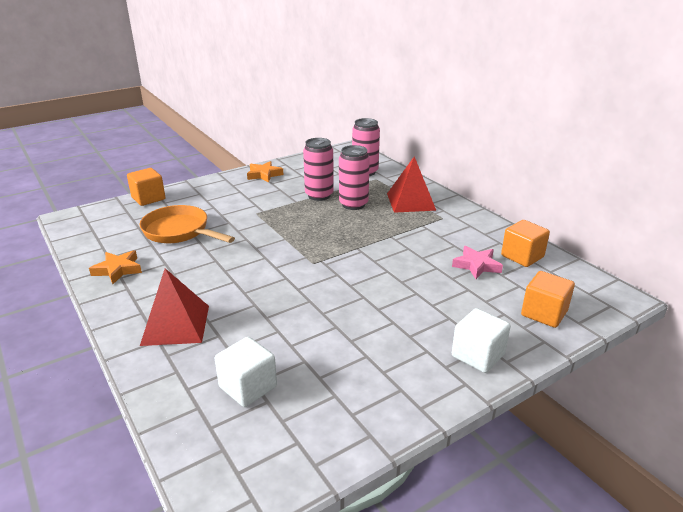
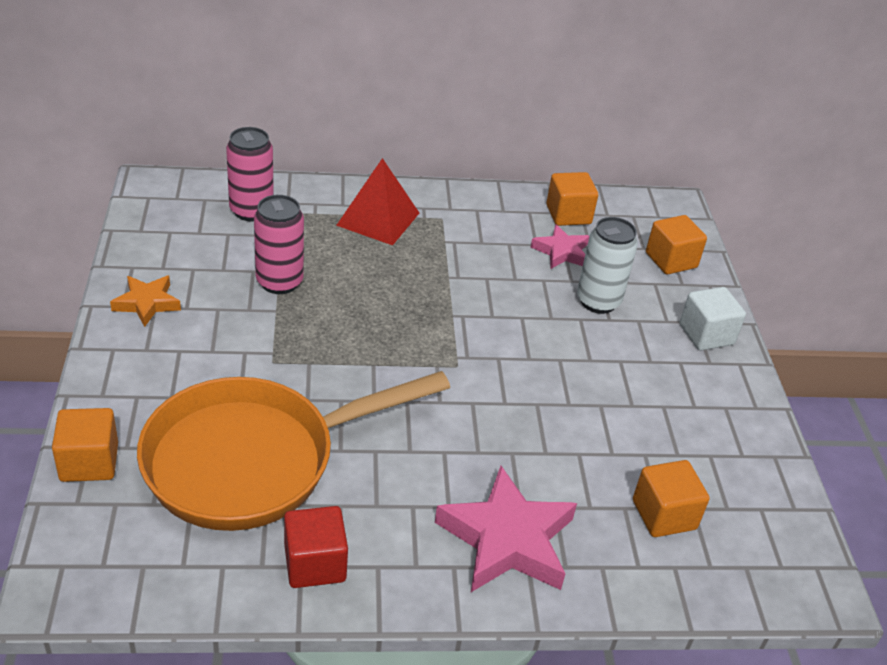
camera: 65 degrees left, 10 degrees up
(118, 270) = (315, 563): orange star -> red cube
(176, 325) = (507, 539): red pyramid -> pink star
(179, 231) = (254, 461): orange pan -> orange pan, size x1.62
(248, 387) = (664, 515): white cube -> orange cube
(353, 204) = (338, 266): pink can -> none
(445, 294) = (598, 301): none -> white can

